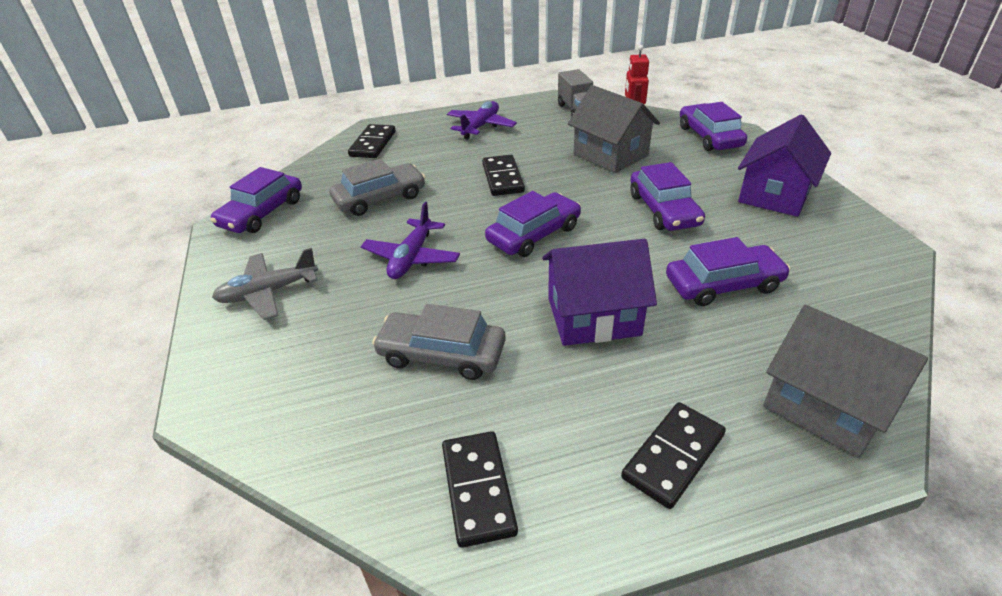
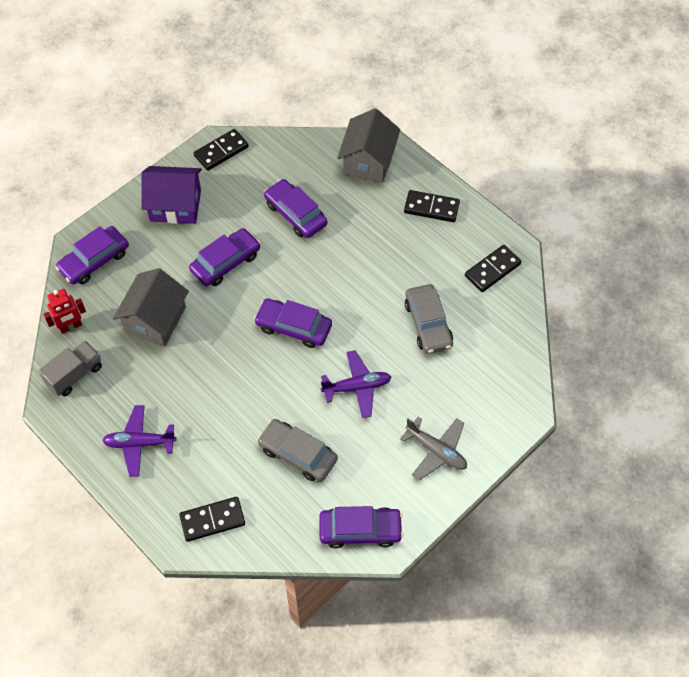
camera: 120 degrees left, 20 degrees up
(502, 178) = (227, 381): black domino -> black domino (221, 151)
(593, 316) = (358, 266): purple house -> none

